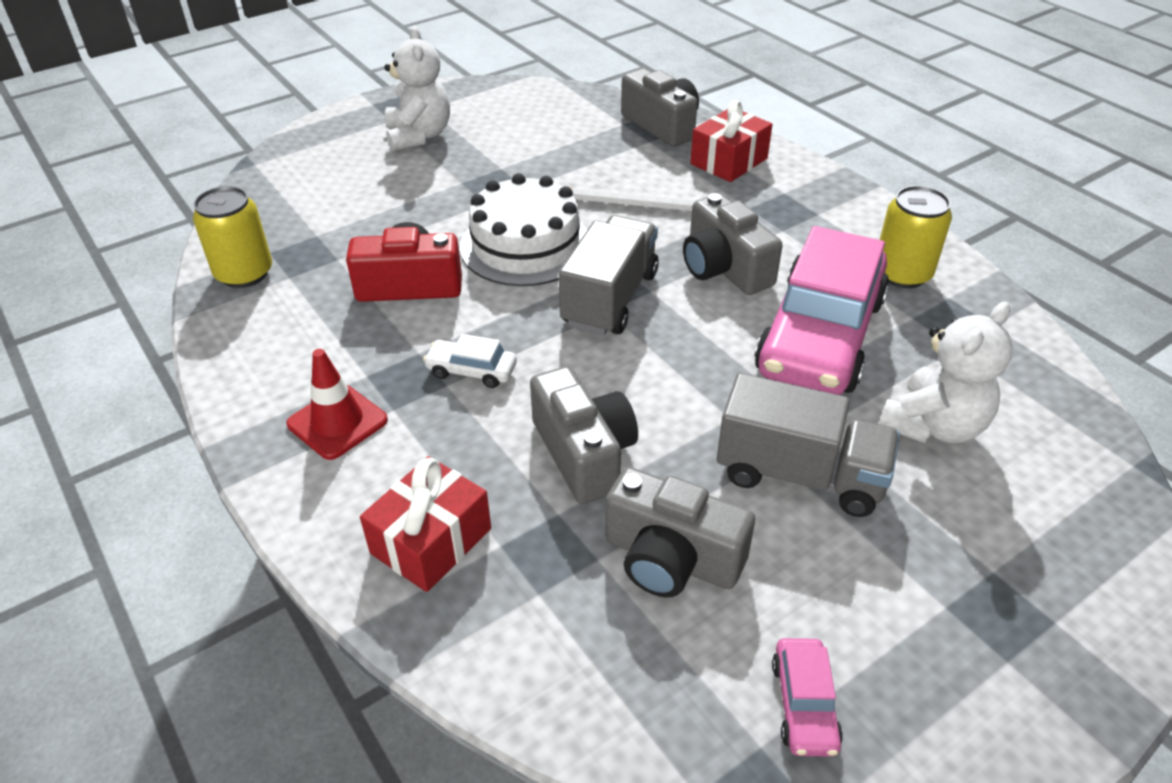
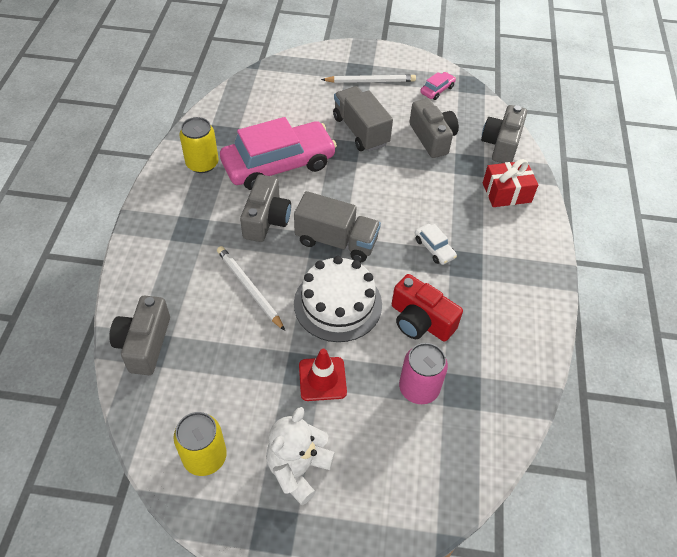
camera: 140 degrees left, 10 degrees up
(244, 273) = (505, 400): yellow can -> yellow can (205, 456)
(337, 422) = (510, 263): red traffic cone -> red traffic cone (322, 379)
(355, 232) = (419, 388): none -> pink can
(584, 453) = (424, 185): grey camera -> grey camera (501, 144)
(610, 299) = (336, 241): grey truck -> grey truck turned 135 degrees counterclockwise
(729, 161) = (159, 282): red gift -> none
(933, 426) = (294, 114): white teddy bear -> none
(946, 606) = (370, 81): none -> white pencil

